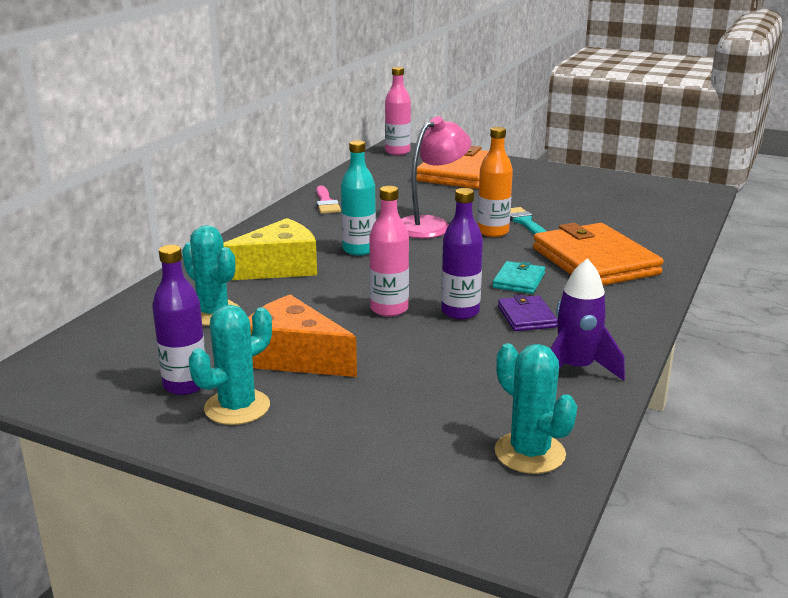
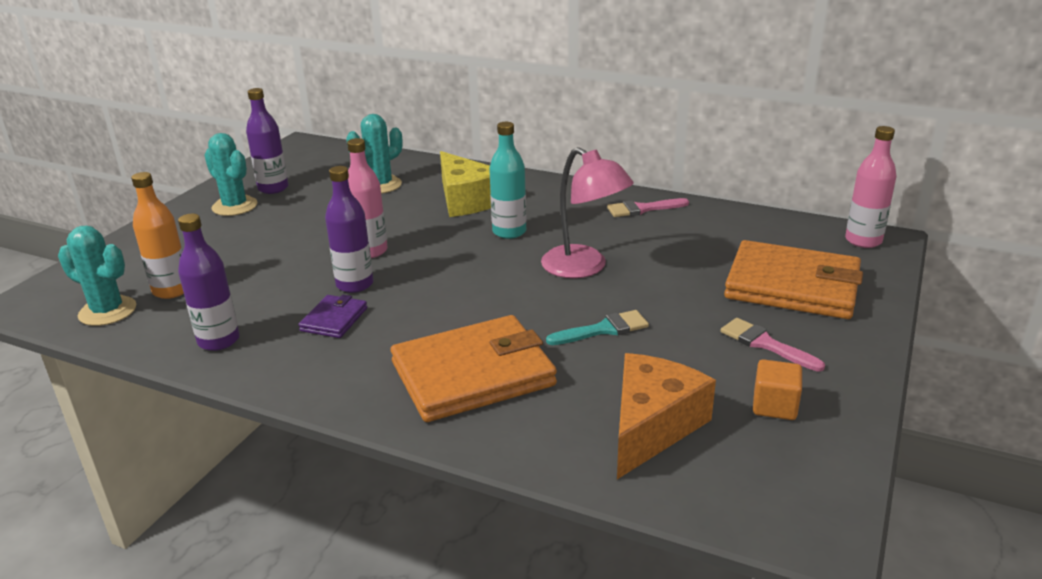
camera: 90 degrees right, 5 degrees up
(294, 357) = (297, 218): orange cheese -> orange cheese (652, 426)
(493, 232) = (567, 306): orange bottle -> orange bottle (172, 290)
(519, 280) = (422, 318): turquoise wallet -> none
(526, 316) = (334, 319): purple wallet -> purple wallet turned 60 degrees counterclockwise
(529, 453) = (107, 311): turquoise cactus -> turquoise cactus turned 60 degrees clockwise
(534, 185) = (765, 344): none -> pink brush
(576, 369) = (219, 341): purple rocket -> purple bottle
(600, 188) = (774, 406): none -> orange cube

